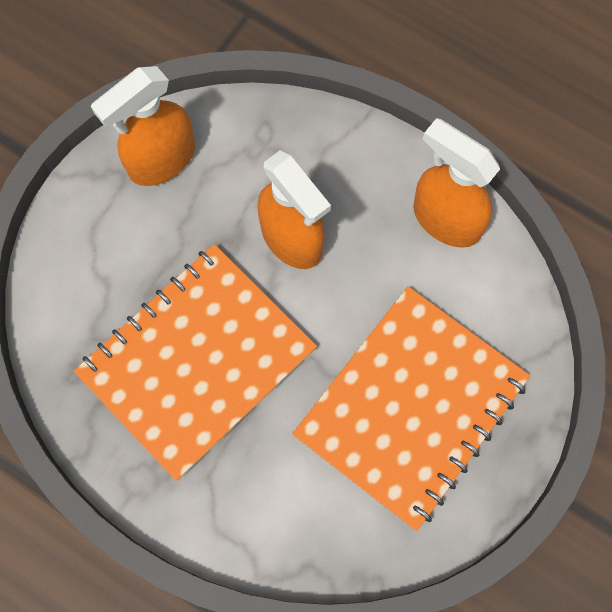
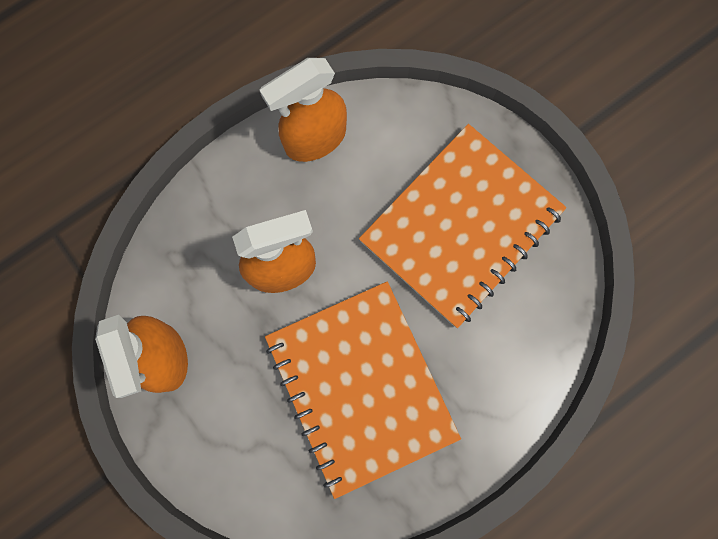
camera: 70 degrees left, 5 degrees up
(411, 407) = (461, 226): orange notebook -> orange notebook turned 75 degrees clockwise

